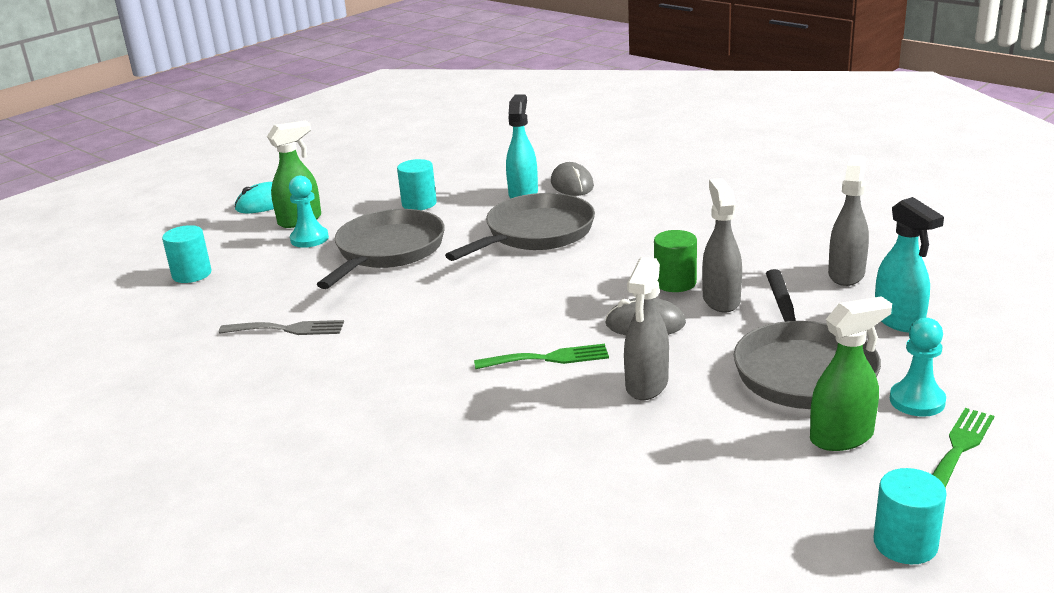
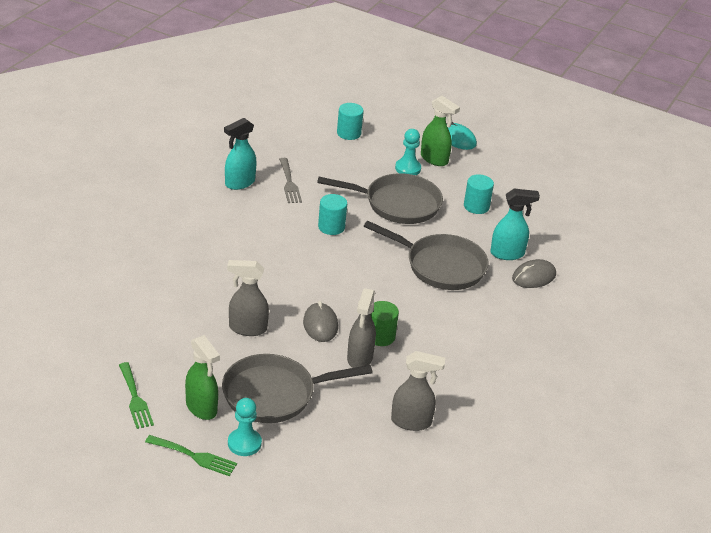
camera: 70 degrees right, 10 degrees up
(548, 358) = (272, 287): green fork -> green fork (135, 399)
(721, 300) = (359, 358): grey spray bottle -> grey spray bottle turned 120 degrees clockwise
(899, 321) = (346, 444): turquoise spray bottle -> turquoise spray bottle (239, 183)
(905, 544) = (107, 426): turquoise cylinder -> turquoise cylinder (331, 227)

